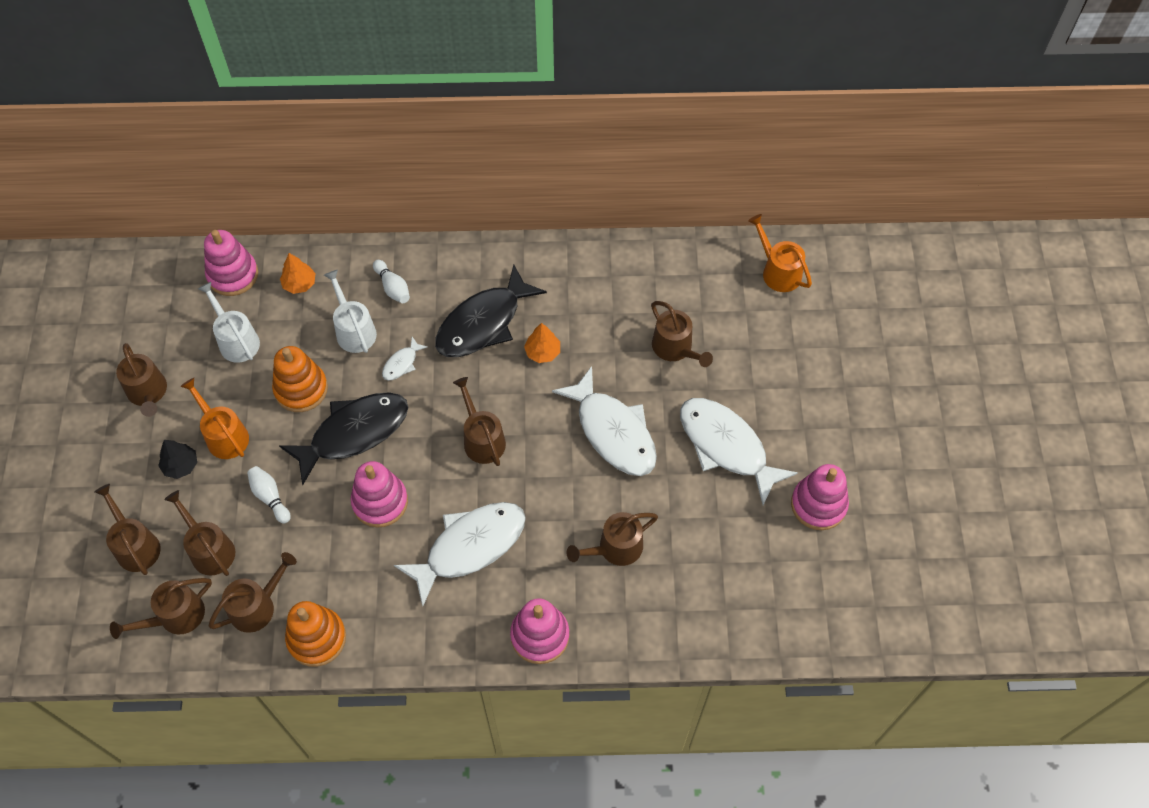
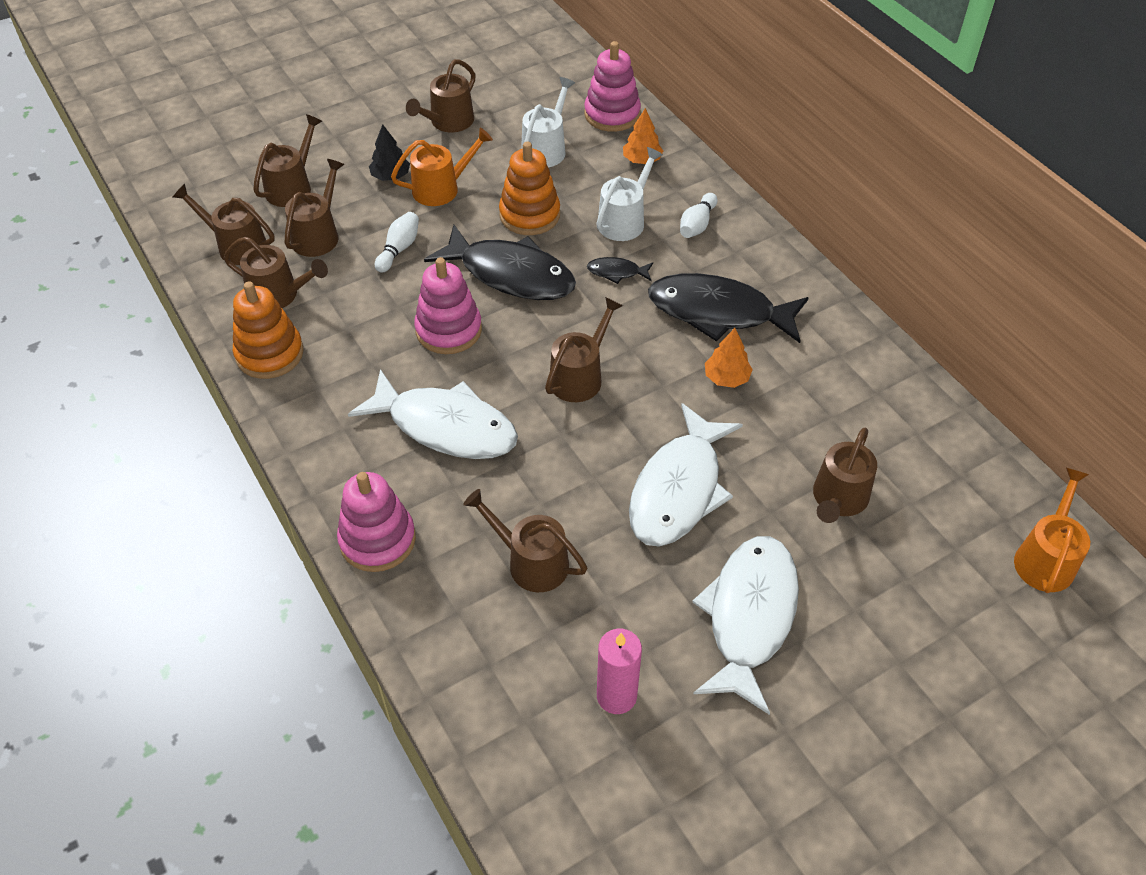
camera: 60 degrees right, 10 degrees down
(224, 435) = (441, 188): orange watering can -> orange watering can turned 45 degrees clockwise
(402, 363) = (617, 272): white fish -> black fish
(737, 549) = (616, 696): none -> pink candle
(818, 504) = (747, 766): pink stacking toy -> none

